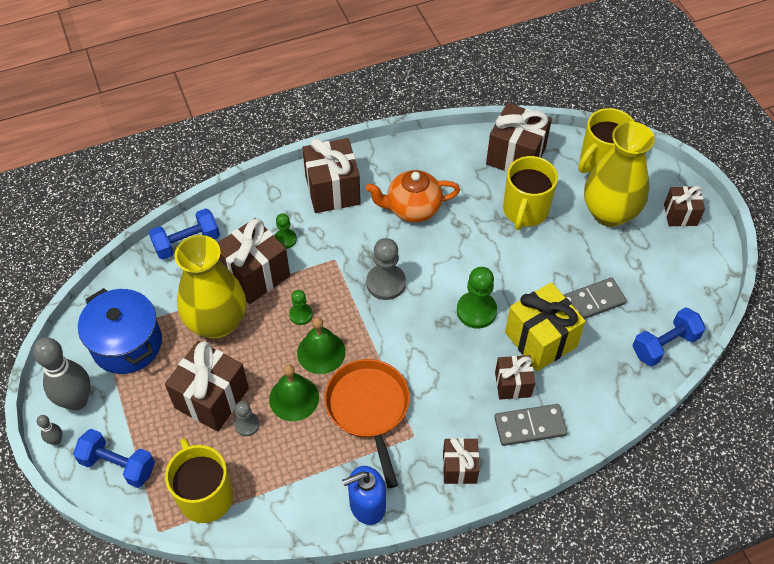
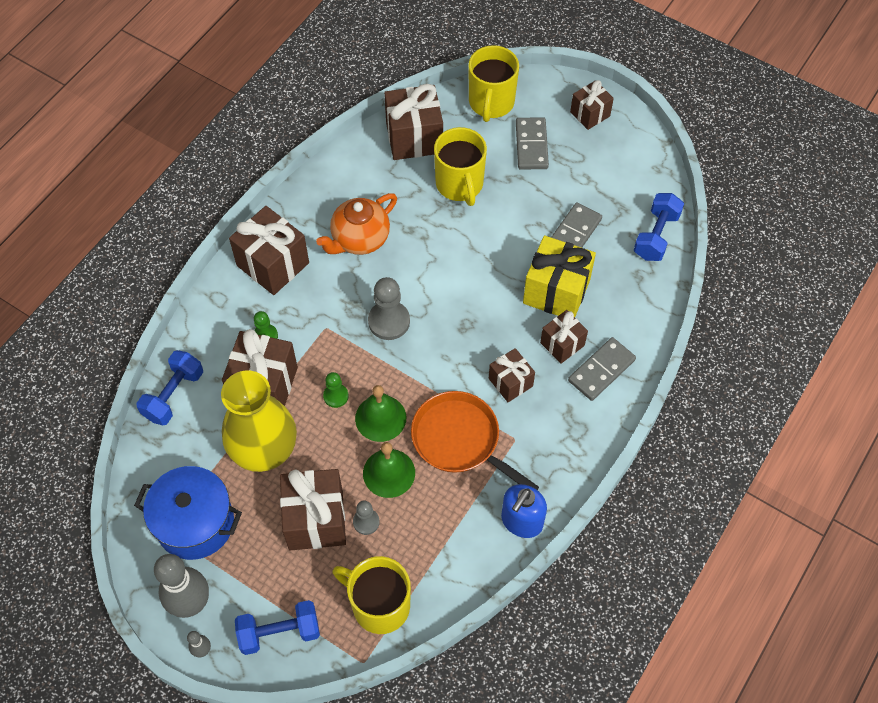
camera: 35 degrees left, 5 degrees up
(459, 467) = (571, 441): brown gift -> brown gift (510, 382)
(476, 311) = (485, 299): green pawn -> none
(609, 213) = (531, 145): yellow vase -> grey domino

